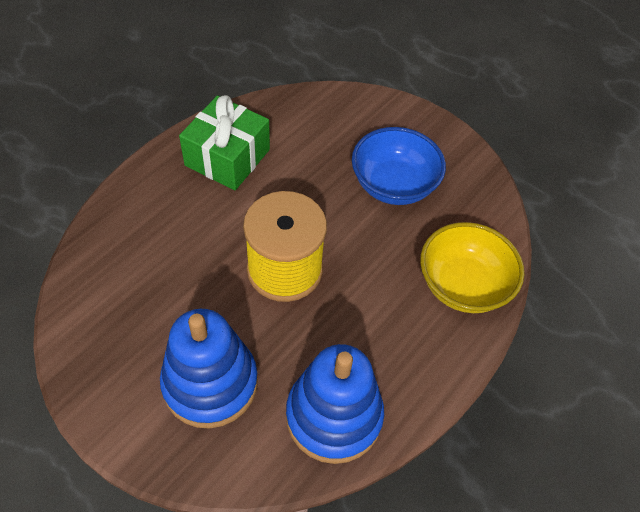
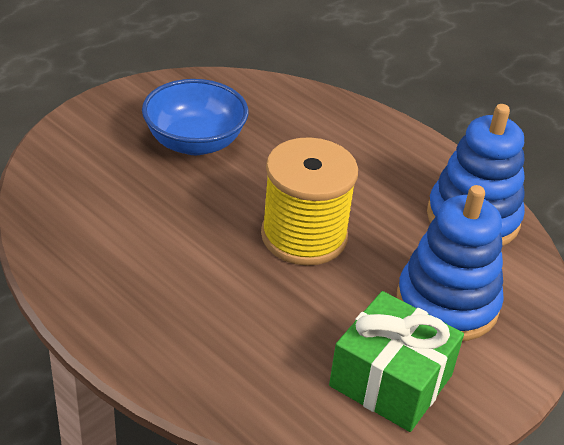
camera: 85 degrees left, 15 degrees down
(227, 157) = (123, 273): green gift -> green gift (391, 380)
(463, 285) = (328, 118): yellow bowl -> none

